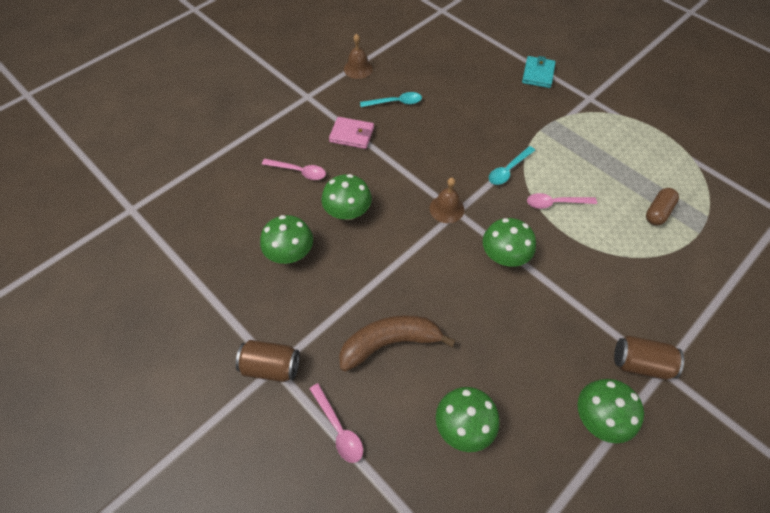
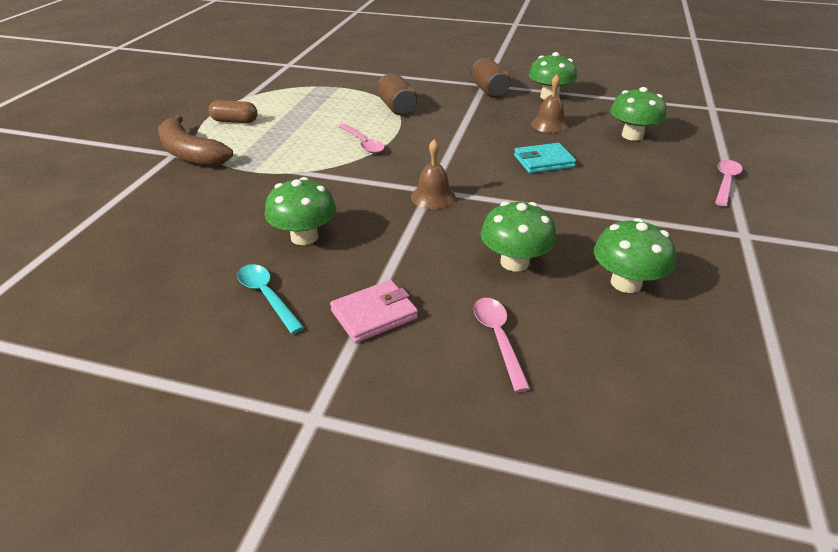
camera: 120 degrees left, 20 degrees down
(271, 367) = (748, 237): brown can -> brown can (397, 108)
(352, 135) = (374, 314): pink wallet -> pink wallet turned 75 degrees clockwise
(358, 69) = (189, 378): brown bell -> brown bell (549, 124)
(389, 343) = (622, 183): brown banana -> brown banana (190, 153)
(504, 256) = (457, 153): green mushroom -> green mushroom (304, 237)
(508, 170) = (338, 175): turquoise spoon -> none
(538, 74) = (136, 193): turquoise wallet -> turquoise wallet (543, 161)
(658, 212) = (329, 102): brown capsule -> brown capsule (235, 121)

